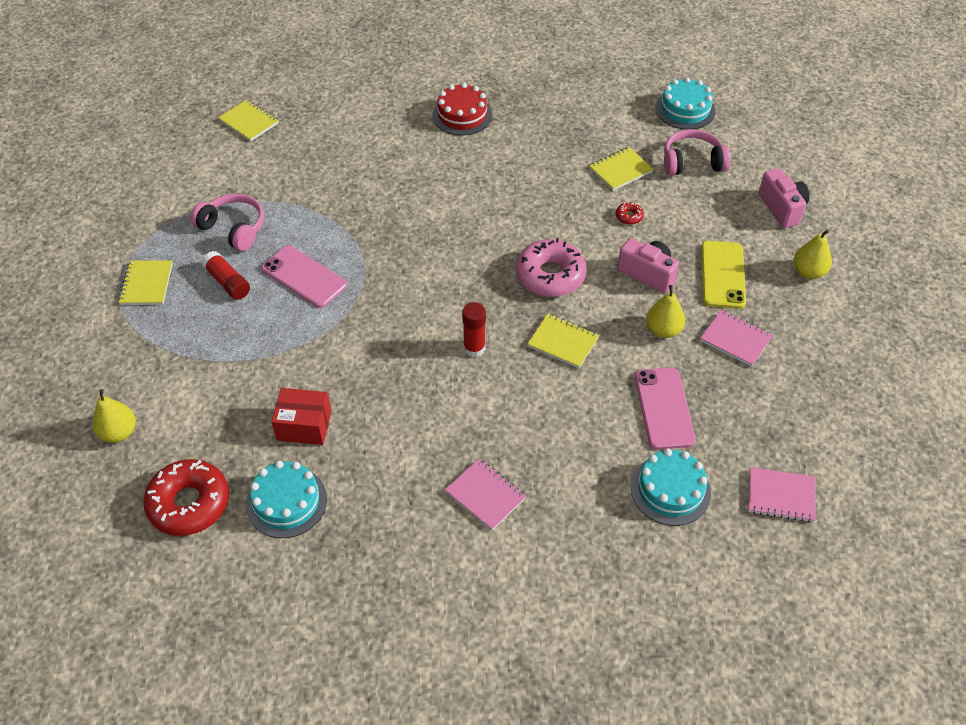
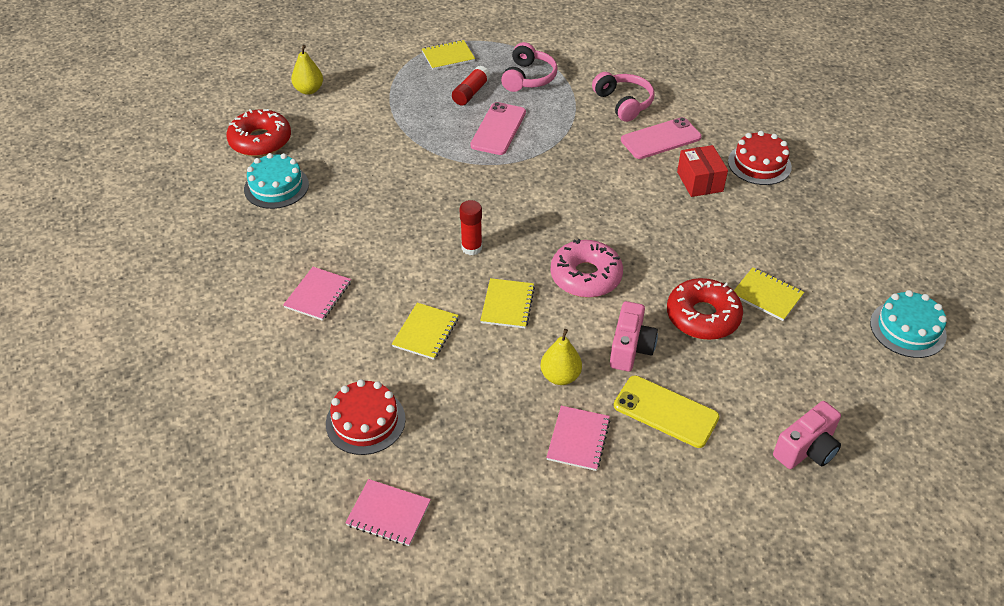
camera: 70 degrees right, 5 degrees down
(249, 122) = (652, 47): yellow notebook -> yellow notebook (425, 332)
(304, 425) = (349, 174): red box -> red box (700, 181)
(629, 216) = (702, 316): red donut -> red donut, size x2.40
(664, 408) = (460, 397): pink phone -> pink phone (661, 139)
(670, 490) = (365, 421): turquoise cake -> red cake
(692, 162) = (824, 352): pink headphones -> pink headphones (623, 103)
(722, 275) = (665, 411): yellow phone -> yellow phone turned 45 degrees clockwise
(780, 496) = (388, 514): pink notebook -> pink notebook turned 60 degrees counterclockwise
(808, 272) = (717, 492): yellow pear -> none

